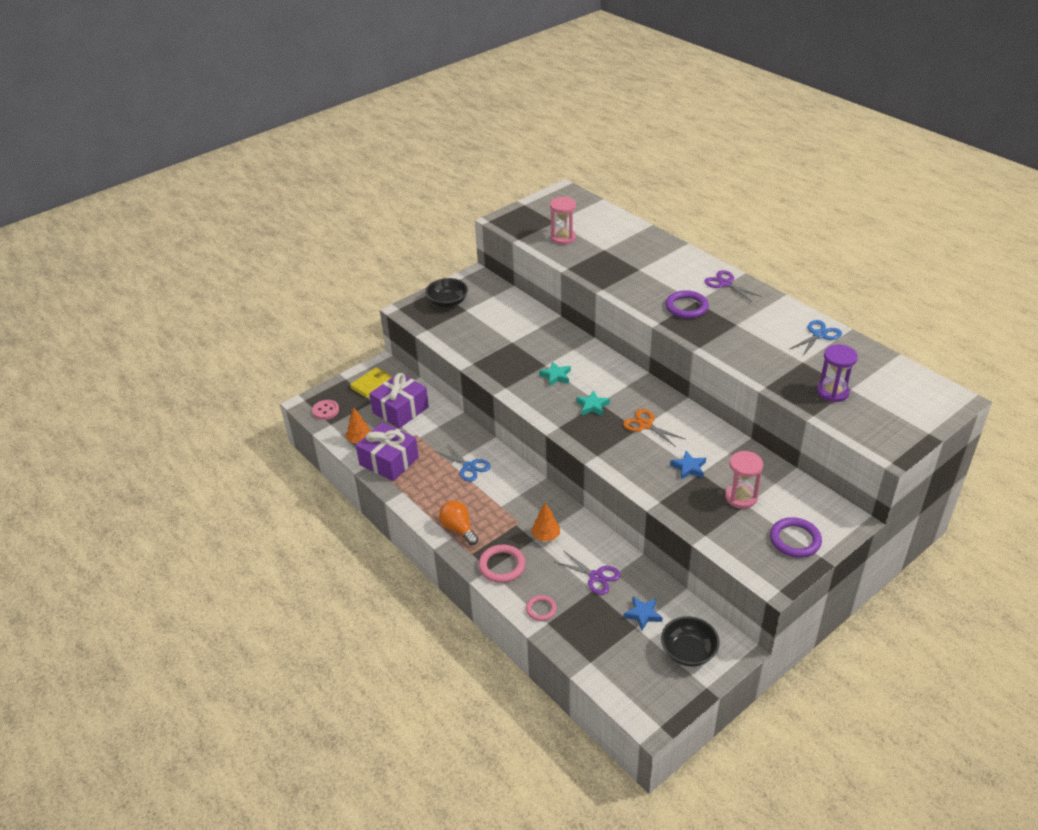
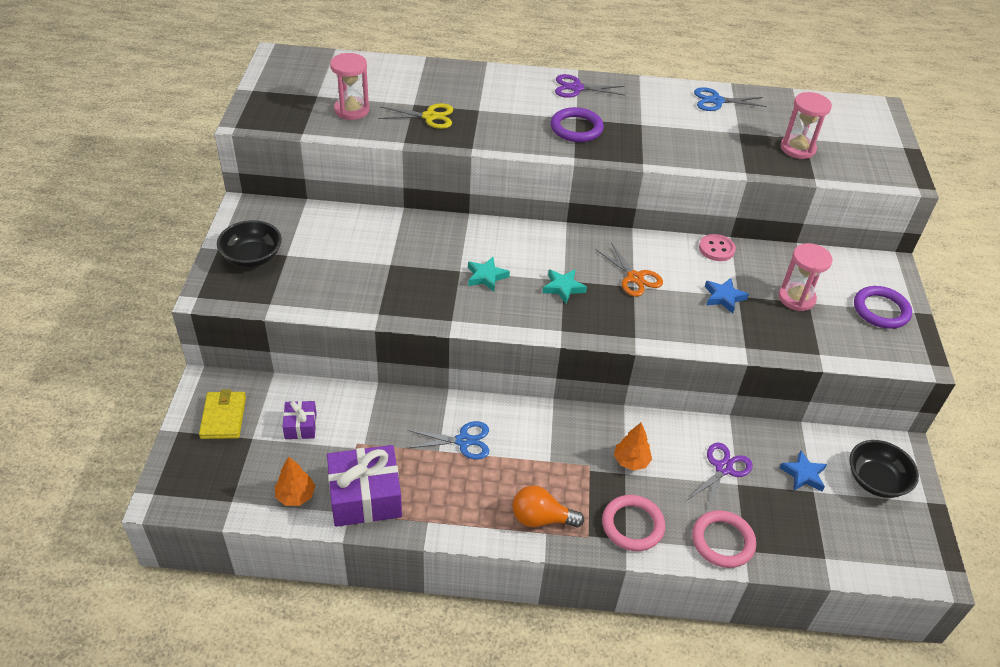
camera: 50 degrees left, 5 degrees up
(325, 411) = (202, 488): pink button -> pink button (716, 249)
(400, 410) = (300, 426): purple gift -> purple gift, size x0.52
(541, 609) = (722, 541): pink ring -> pink ring, size x1.60
(596, 576) = (723, 468): purple scissors -> purple scissors turned 45 degrees counterclockwise
(603, 260) = (430, 117): none -> yellow scissors
(645, 425) = (634, 278): orange scissors -> orange scissors turned 120 degrees counterclockwise
(819, 335) = (716, 101): blue scissors -> blue scissors turned 90 degrees counterclockwise
(832, 392) = (797, 148): purple hourglass -> pink hourglass

